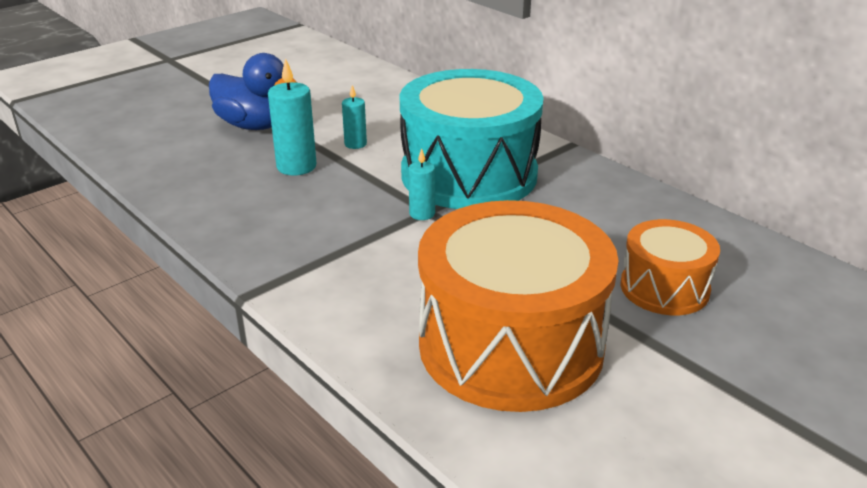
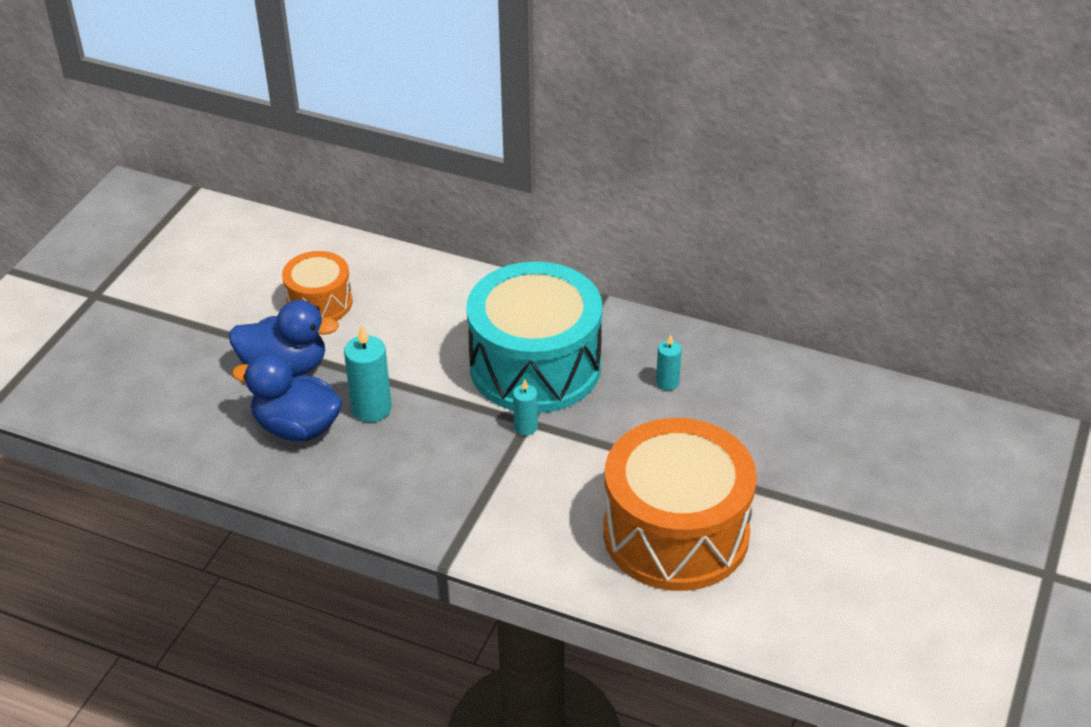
camera: 25 degrees left, 10 degrees up
(223, 163) = (297, 427): none -> blue duck
(355, 144) = (404, 361): turquoise candle -> turquoise candle (667, 382)
(664, 288) = (757, 439): orange drum -> orange drum (319, 303)

